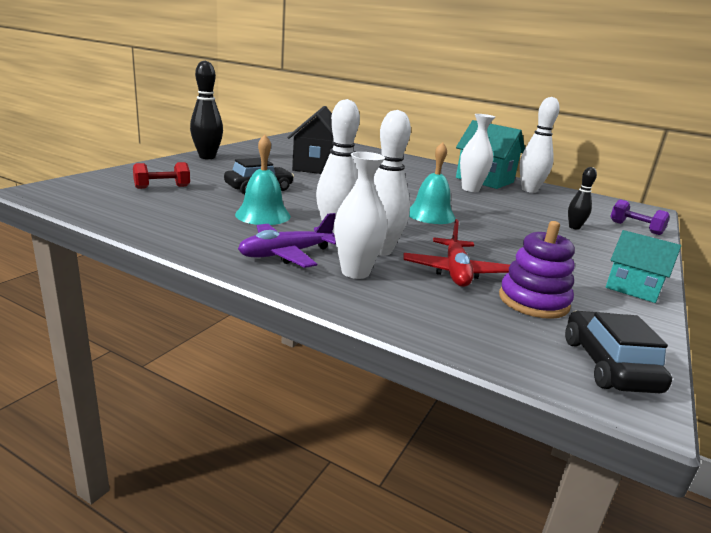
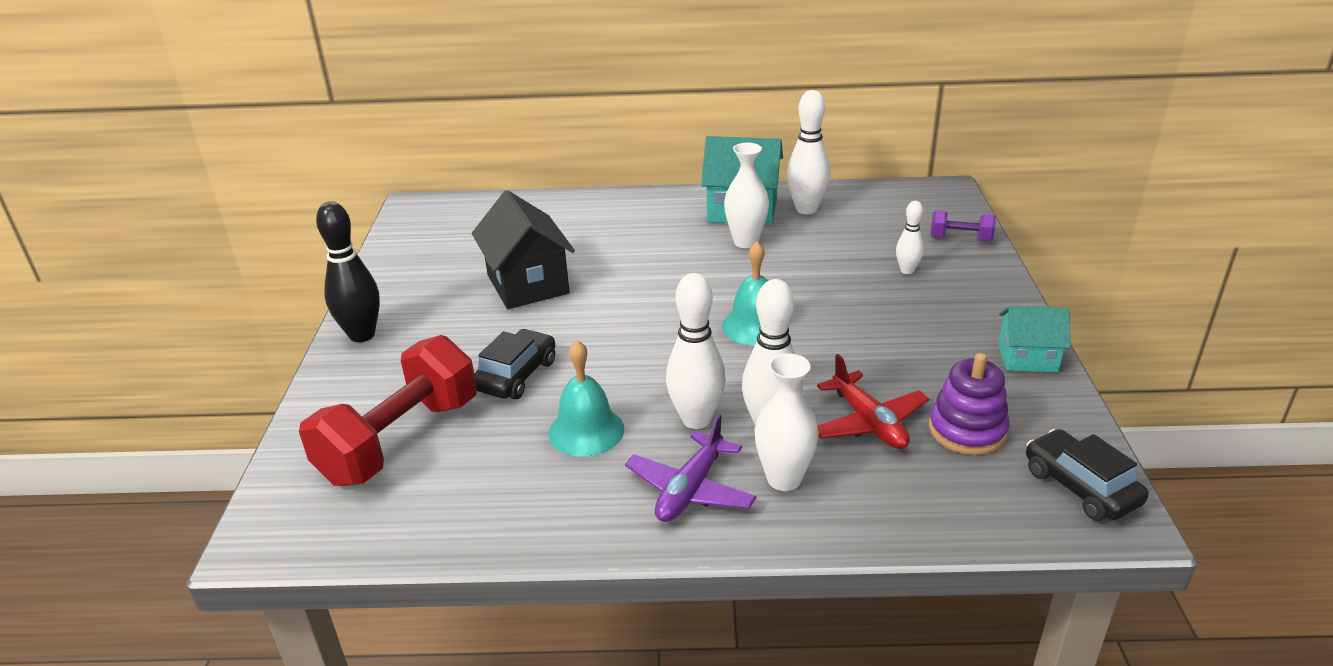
camera: 25 degrees left, 10 degrees up
(162, 187) = (400, 440): red dumbbell -> red dumbbell, size x2.16
(574, 227) = (907, 270): black bowling pin -> white bowling pin

